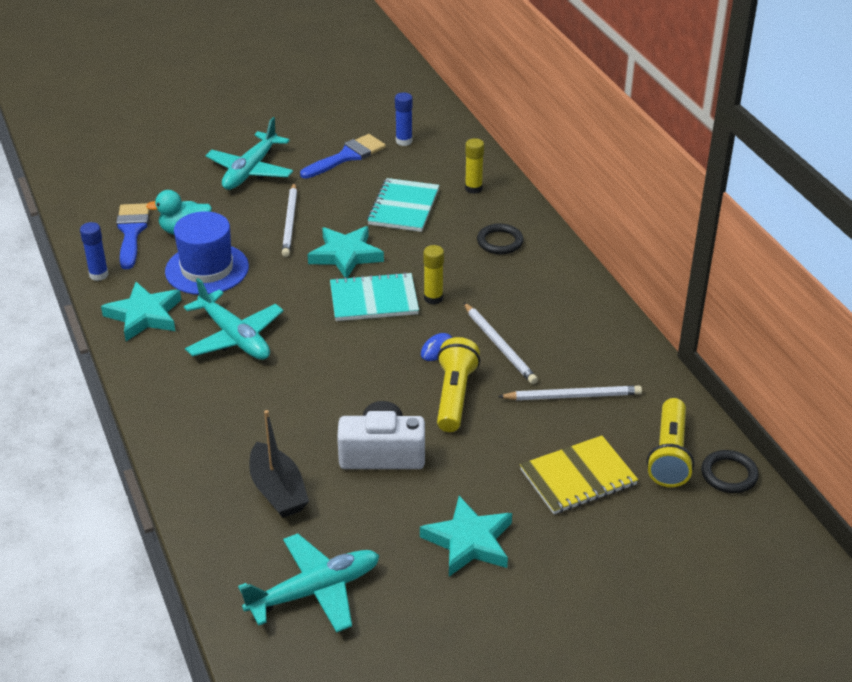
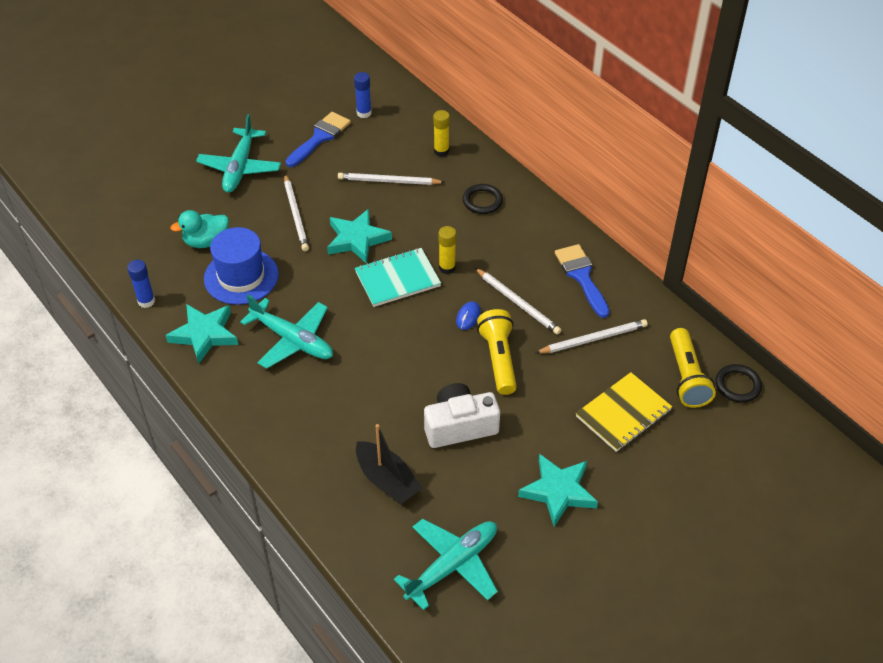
camera: 15 degrees left, 10 degrees up
(131, 232) = (158, 251): blue brush -> blue brush (581, 276)
(403, 207) = (388, 181): turquoise notebook -> white pencil

